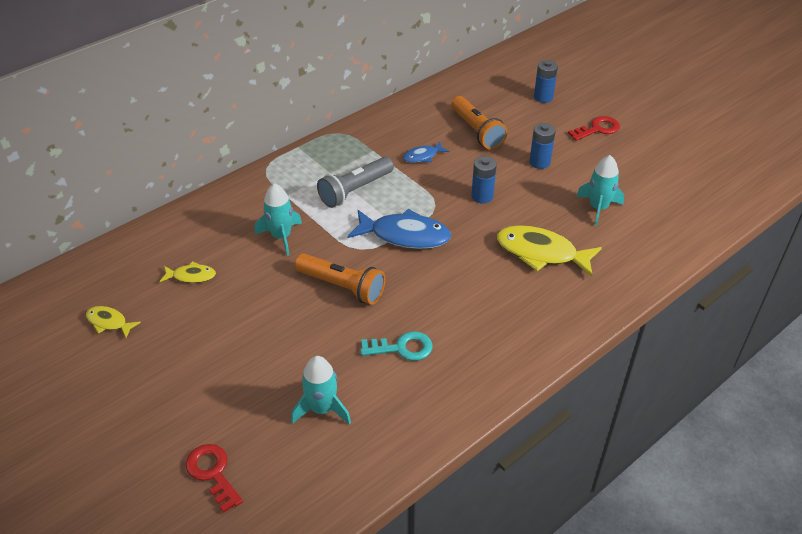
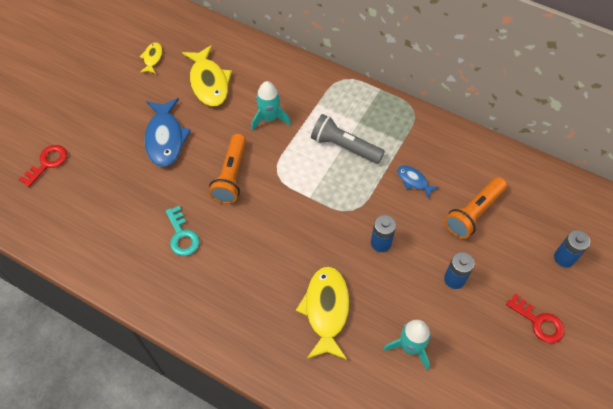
camera: 70 degrees right, 15 degrees up
(191, 276) = (209, 82): yellow fish -> yellow fish, size x1.94
(322, 409) = (112, 204): turquoise rocket -> none
(405, 235) = (305, 199): blue fish -> blue fish (165, 138)

